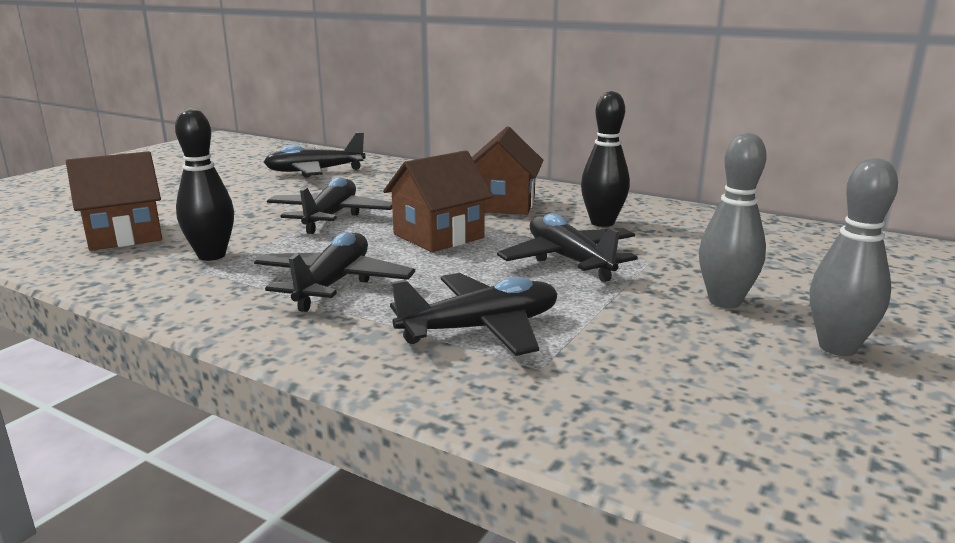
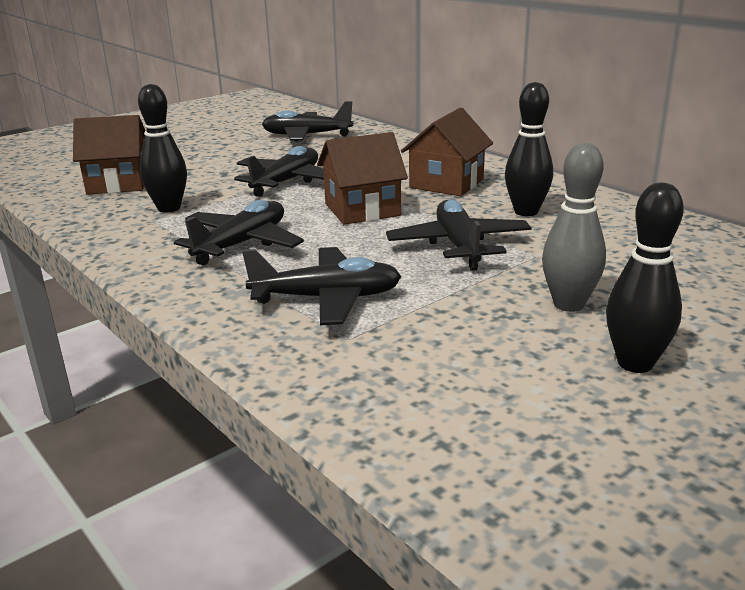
camera: 20 degrees right, 5 degrees up
(837, 347) = (635, 363): grey bowling pin -> black bowling pin

